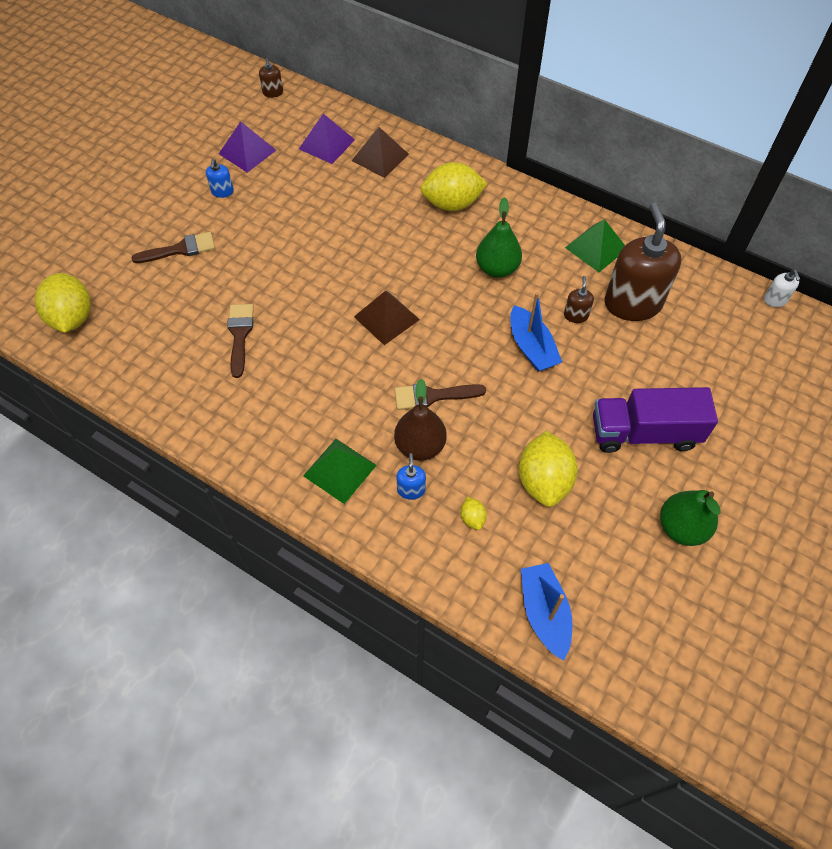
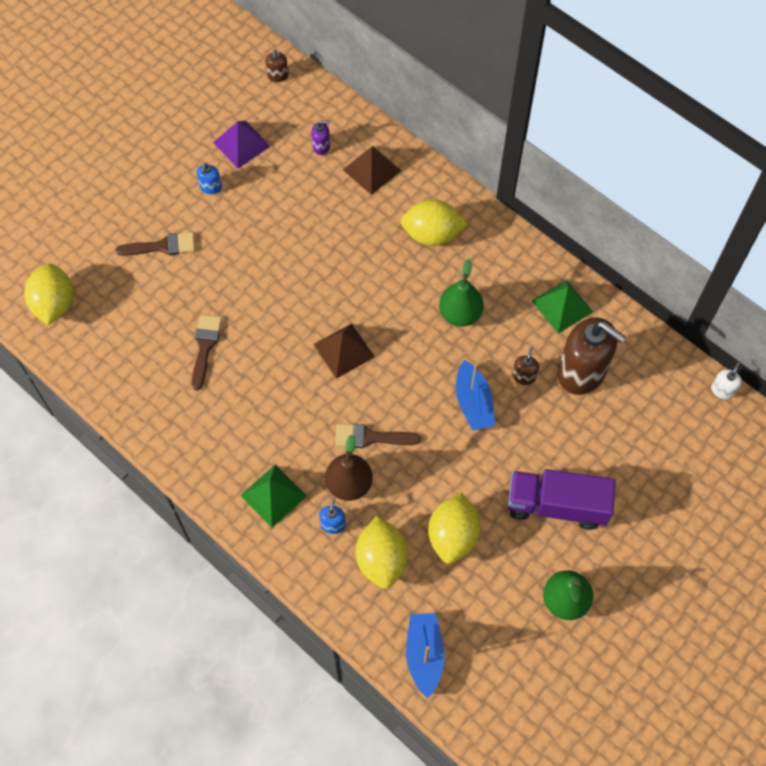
camera: 10 degrees right, 5 degrees up
(327, 144) = (321, 146): purple pyramid -> purple soap dispenser
(472, 518) = (381, 560): yellow lemon -> yellow lemon, size x2.27
(632, 303) = (582, 372): brown soap dispenser -> brown soap dispenser turned 120 degrees clockwise
(775, 300) = (722, 390): white soap dispenser -> white soap dispenser turned 150 degrees counterclockwise

